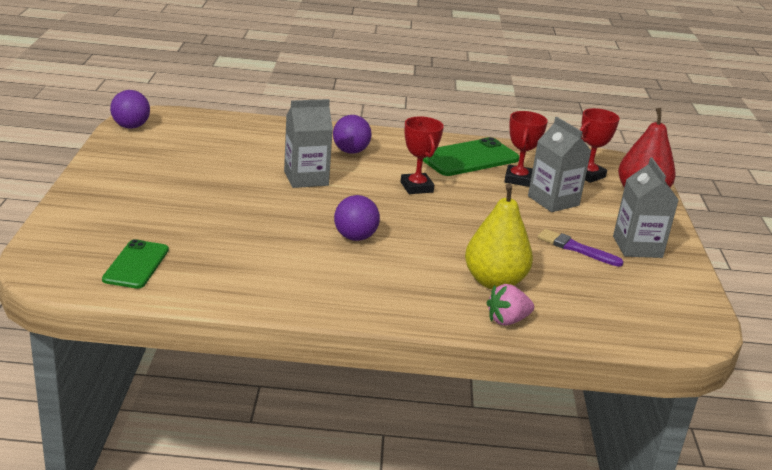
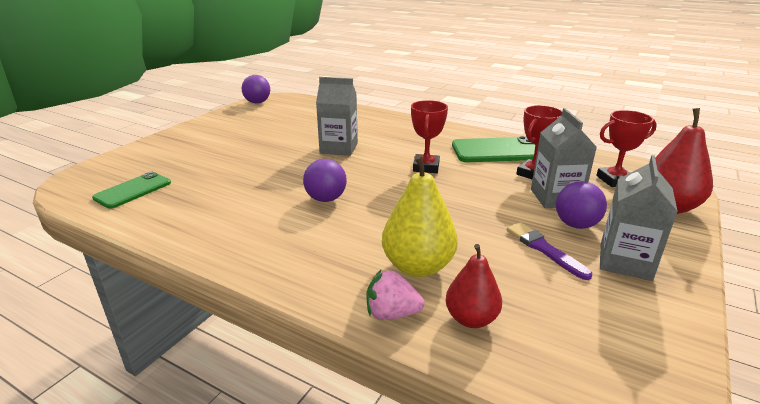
camera: 30 degrees right, 0 degrees up
(350, 151) = (397, 134): purple ball -> purple ball (576, 225)
(564, 311) = (471, 319): none -> red pear

